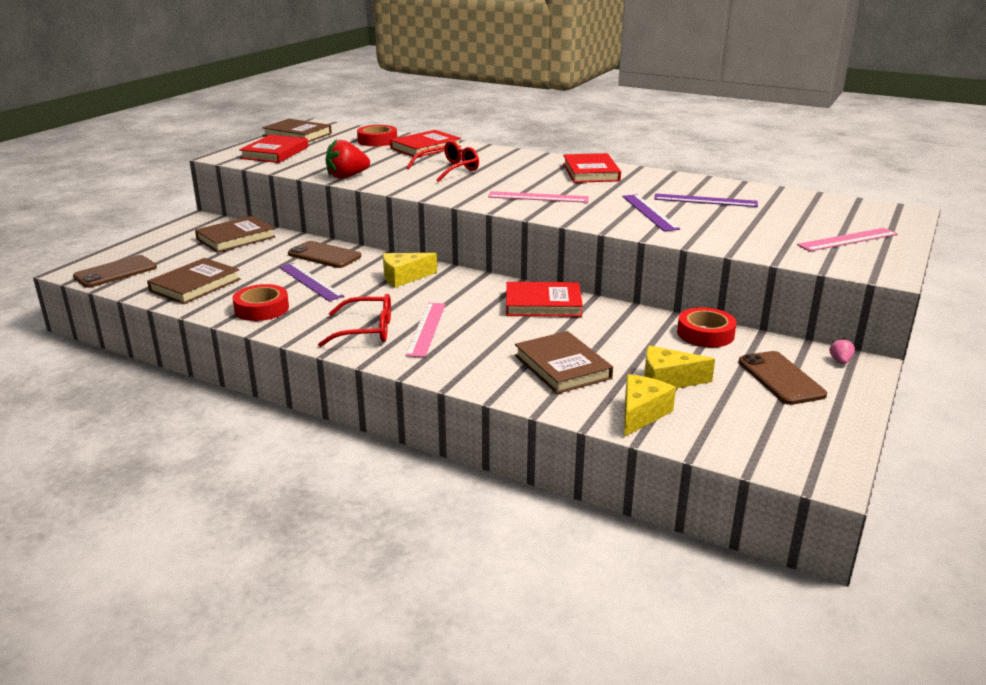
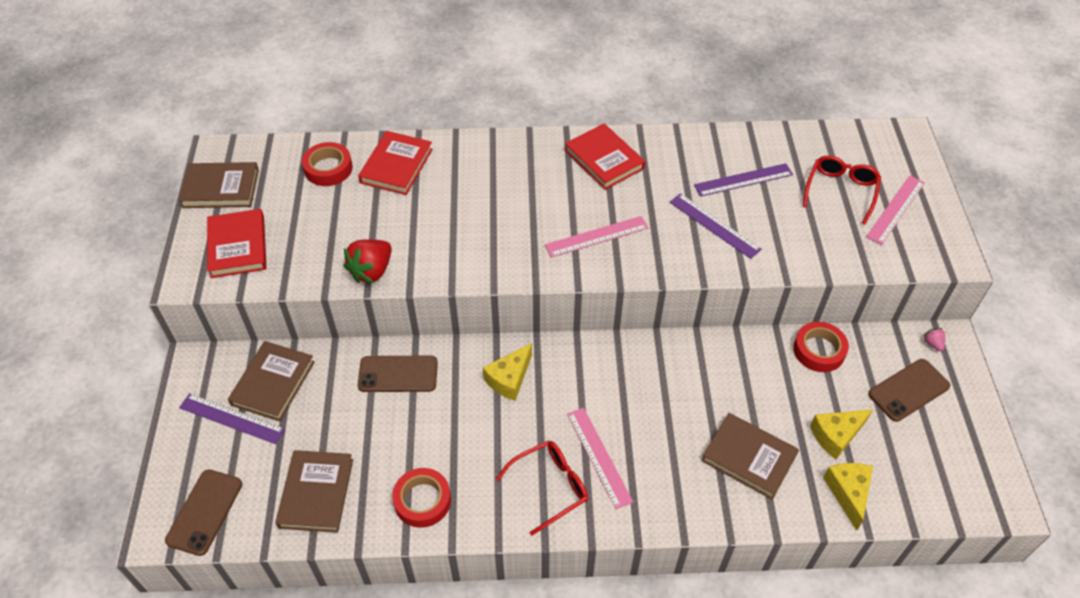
camera: 30 degrees left, 25 degrees up
(310, 281) = (426, 429): purple ruler -> purple ruler (232, 418)
(449, 169) = (464, 210): red glasses -> red glasses (840, 191)
(543, 304) = (664, 366): red book -> none
(781, 378) = (908, 390): brown phone -> brown phone turned 75 degrees counterclockwise

